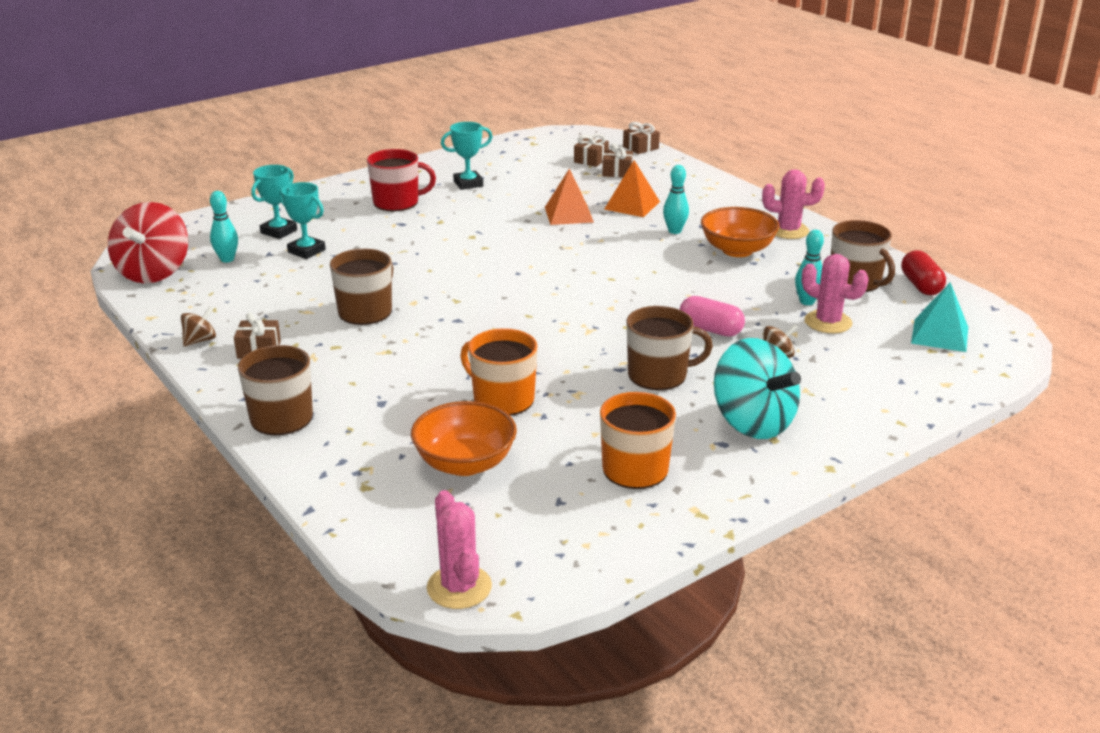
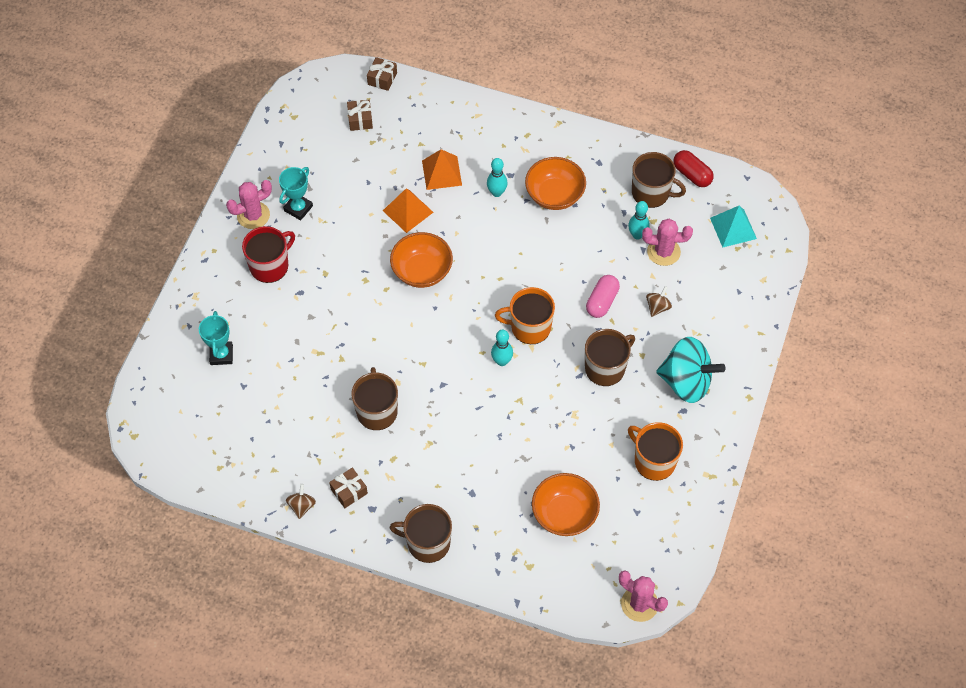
camera: 35 degrees left, 30 degrees up
(154, 272) = (187, 456): red spinning top -> none
(227, 259) = (221, 410): turquoise bowling pin -> turquoise bowling pin (501, 361)
(306, 251) = (267, 367): turquoise trophy -> none
(502, 399) = (537, 446): orange mug -> orange mug (529, 327)
(535, 249) = (422, 271): none -> orange bowl
(617, 172) = (394, 128): brown gift -> none
(710, 330) = (602, 301): pink capsule -> pink capsule turned 60 degrees counterclockwise
(788, 231) = (570, 149): pink cactus -> pink cactus (253, 215)

